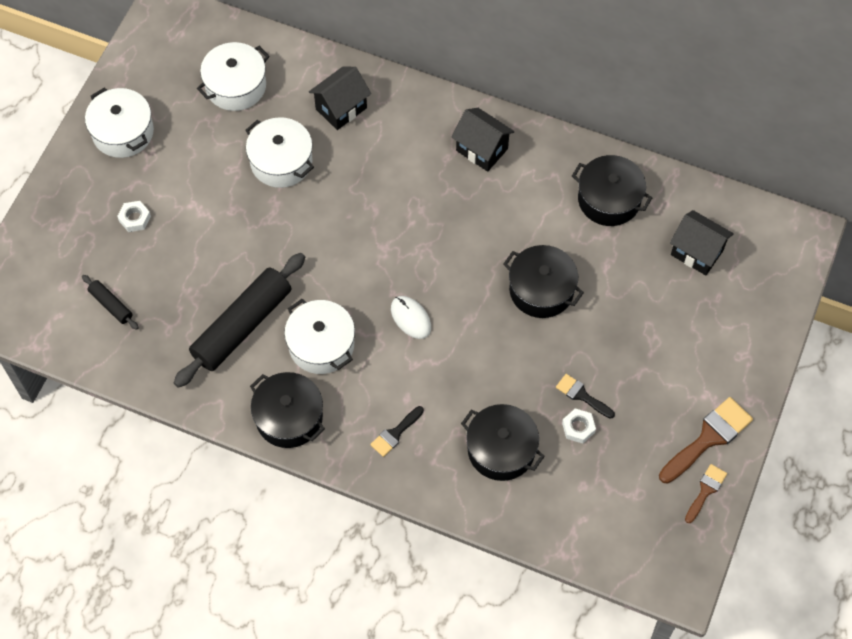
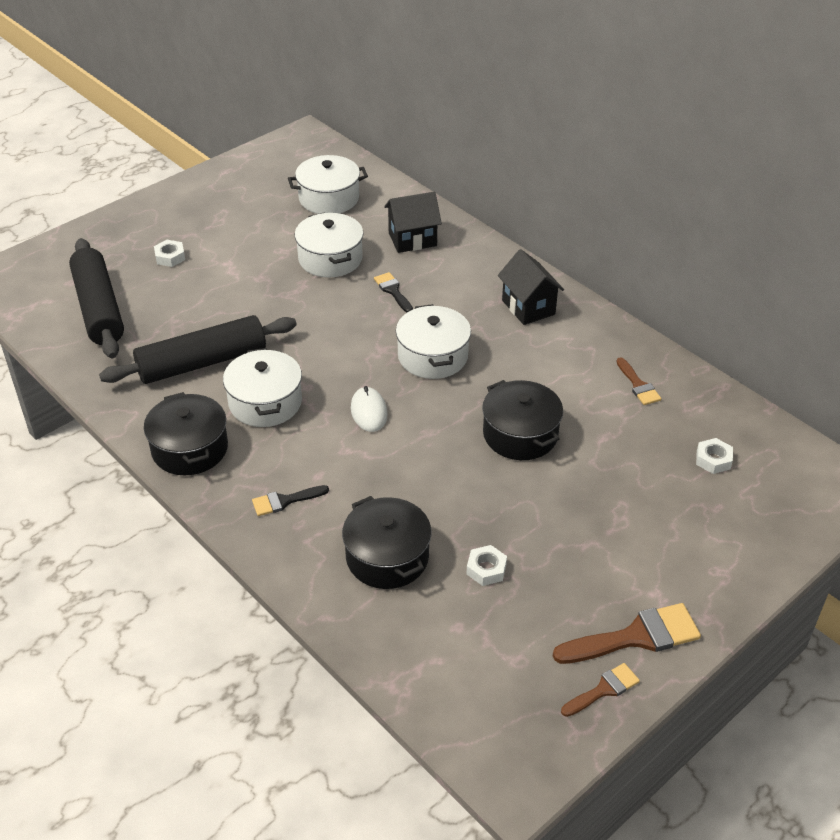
camera: 25 degrees right, 20 degrees down
(111, 305) = (98, 308): black rolling pin -> black rolling pin, size x2.22
(123, 132) = (208, 199): white pot -> white pot (433, 356)
(582, 395) = (508, 541): black brush -> black brush (393, 291)
(609, 199) = (638, 385): black pot -> brown brush
(697, 252) = (713, 460): black house -> white nut

